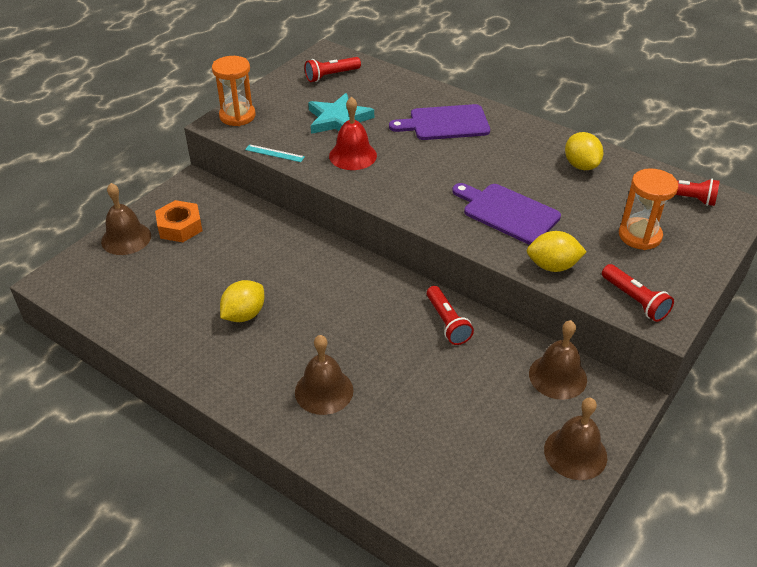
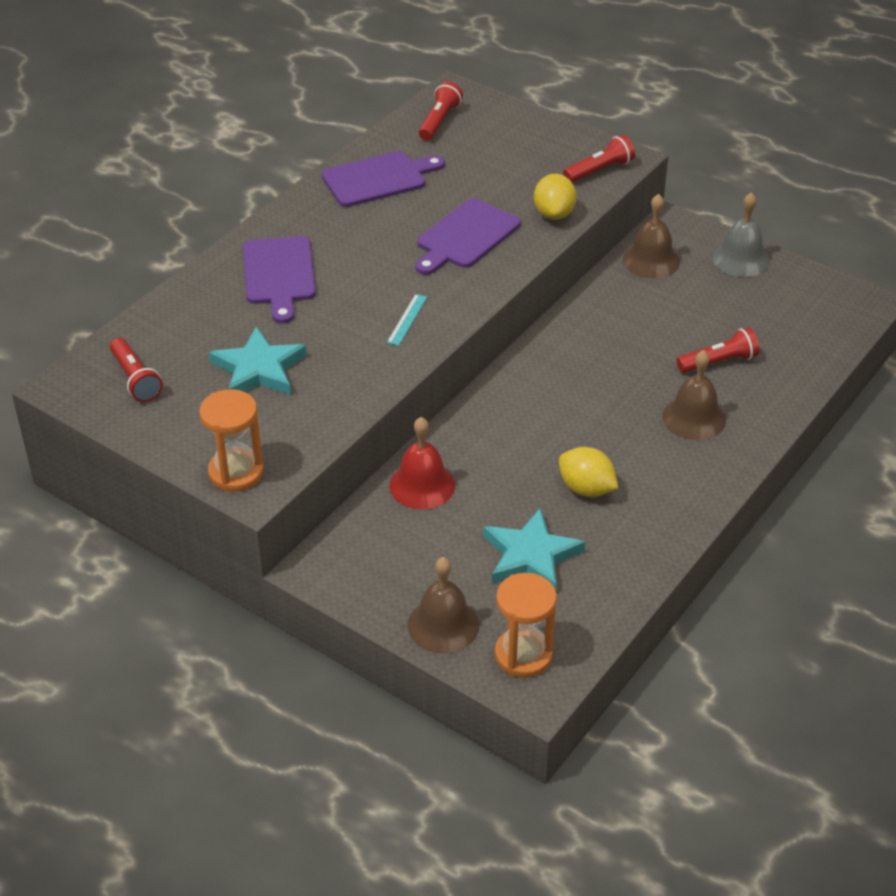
camera: 90 degrees left, 0 degrees up
(179, 281) = (530, 556): none -> turquoise star
(180, 227) = (418, 569): orange nut -> none
(274, 153) = (336, 427): turquoise ruler -> turquoise ruler (407, 319)
(353, 155) = (347, 354): red bell -> red bell (422, 485)
(447, 323) = (585, 328): red flashlight -> red flashlight (718, 362)
(575, 453) = (741, 259): brown bell -> grey bell
(581, 165) = (378, 179): yellow lemon -> purple cutting board
(639, 236) = (503, 155): orange hourglass -> orange hourglass (523, 655)

